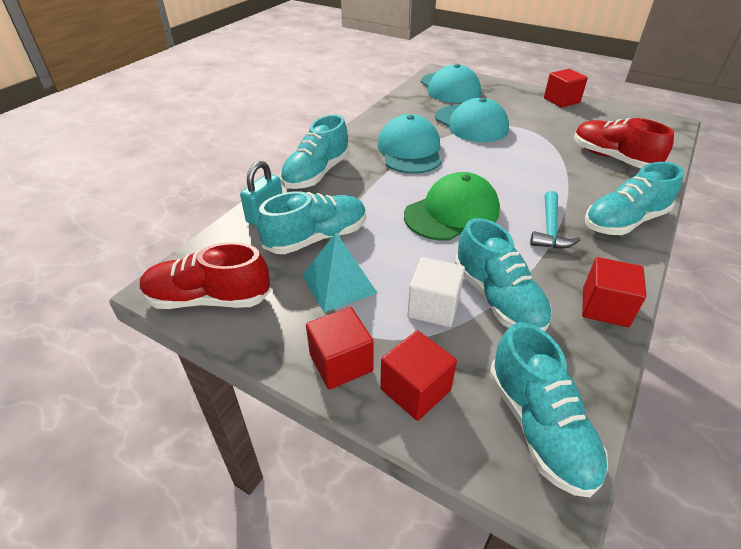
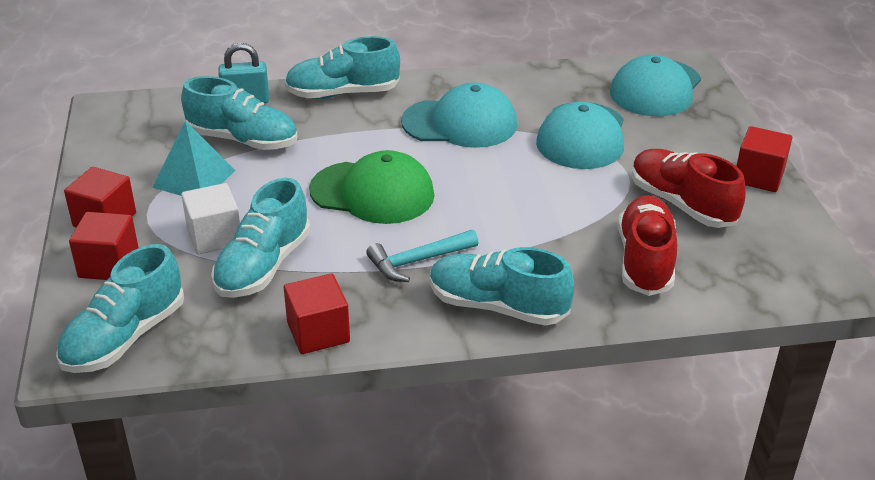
camera: 50 degrees right, 5 degrees down
(209, 299) = (114, 131): red shoe -> red shoe (681, 204)
(410, 151) = (460, 123): turquoise cap -> turquoise cap turned 45 degrees clockwise

